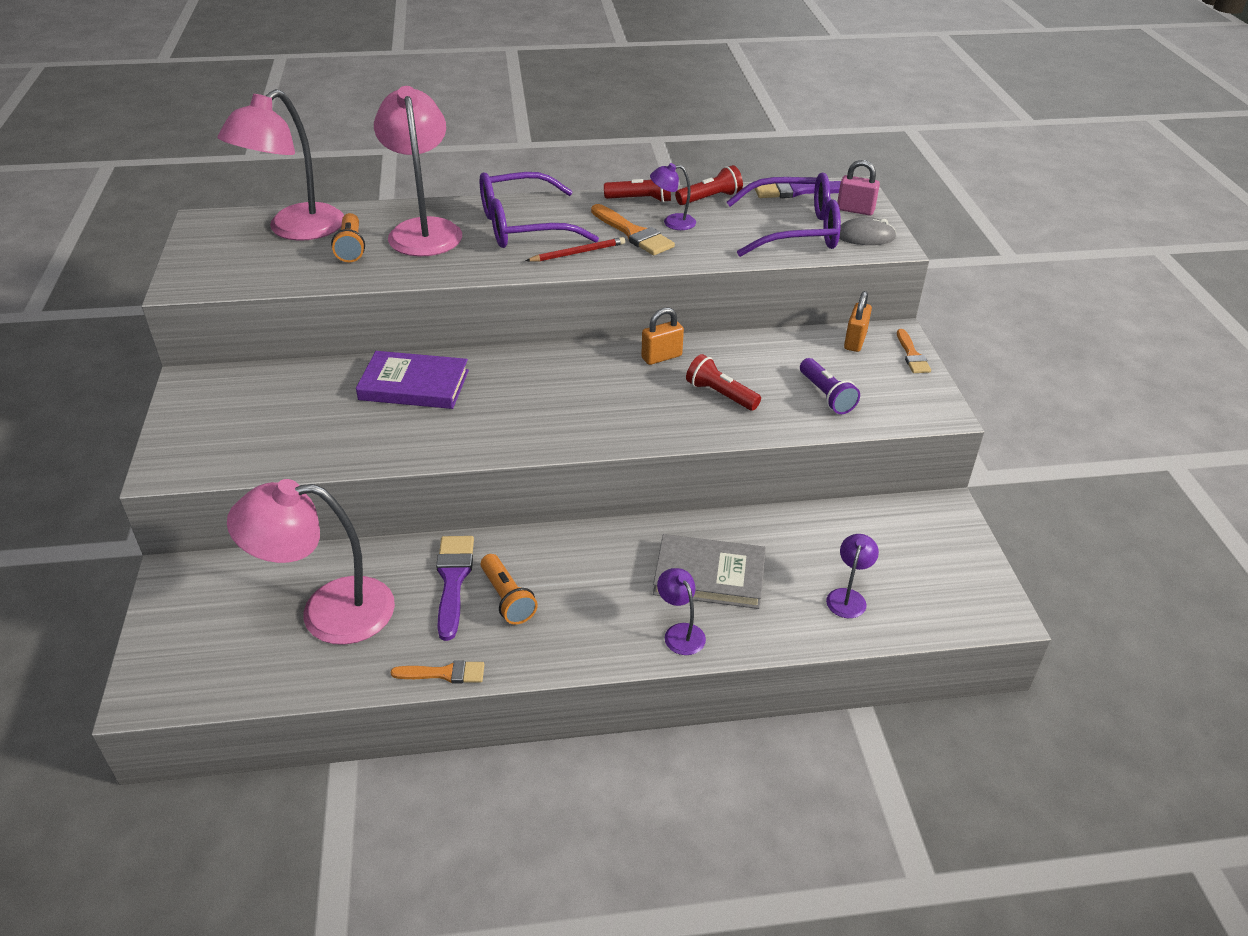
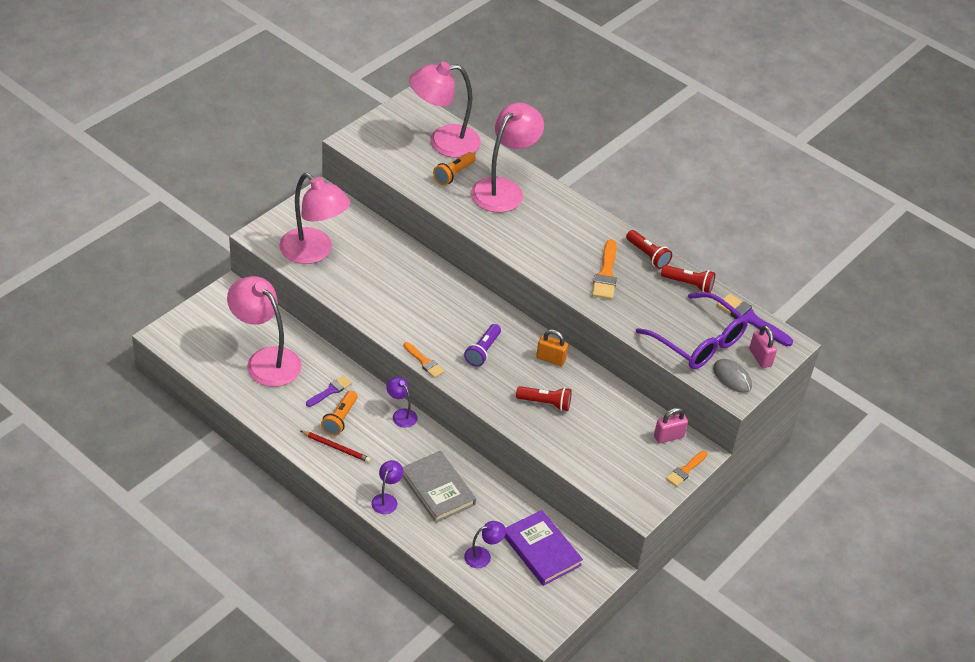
camera: 45 degrees right, 5 degrees up
(262, 439) = (314, 252): none -> pink lamp
(414, 385) = (412, 276): purple book -> purple book (541, 550)
(444, 673) = (273, 427): orange brush -> orange brush (424, 362)
(453, 580) = (330, 391): purple brush -> purple brush, size x0.64
(523, 226) = (556, 225): purple glasses -> none
(578, 253) = (557, 263): red pencil -> red pencil (336, 447)
(672, 222) = (639, 283): purple lamp -> purple lamp (401, 414)
(720, 394) = (545, 403): red flashlight -> red flashlight turned 105 degrees clockwise
(826, 396) = (597, 449): purple flashlight -> purple flashlight (483, 351)
(855, 341) = (668, 436): orange padlock -> pink padlock

